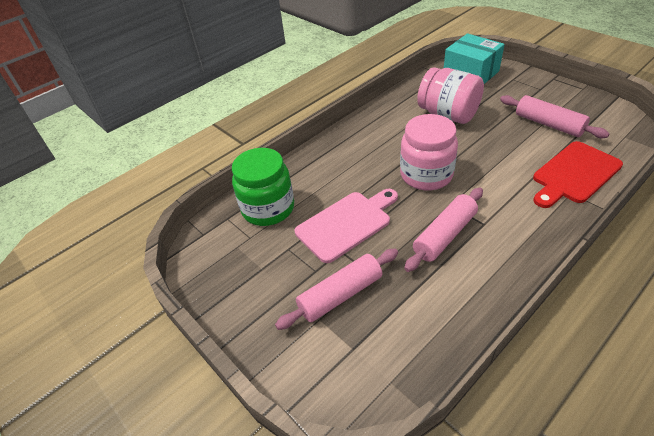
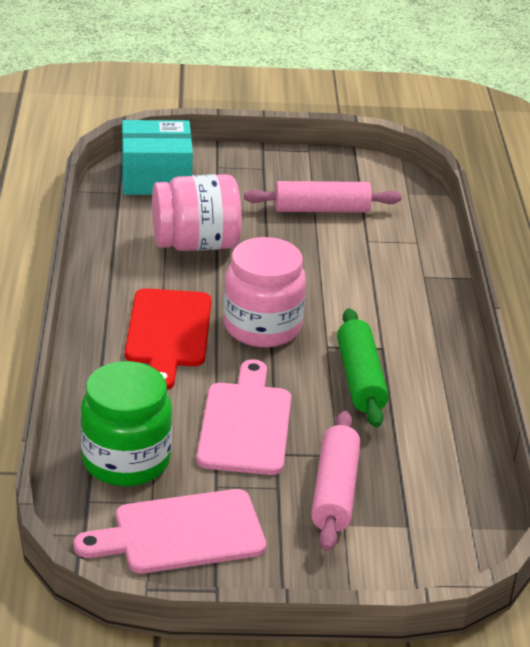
camera: 55 degrees left, 10 degrees down
(239, 263) = (181, 533): none -> pink cutting board
(445, 235) = (360, 379): pink rolling pin -> green rolling pin
(574, 174) = (406, 255): red cutting board -> red cutting board (168, 333)

